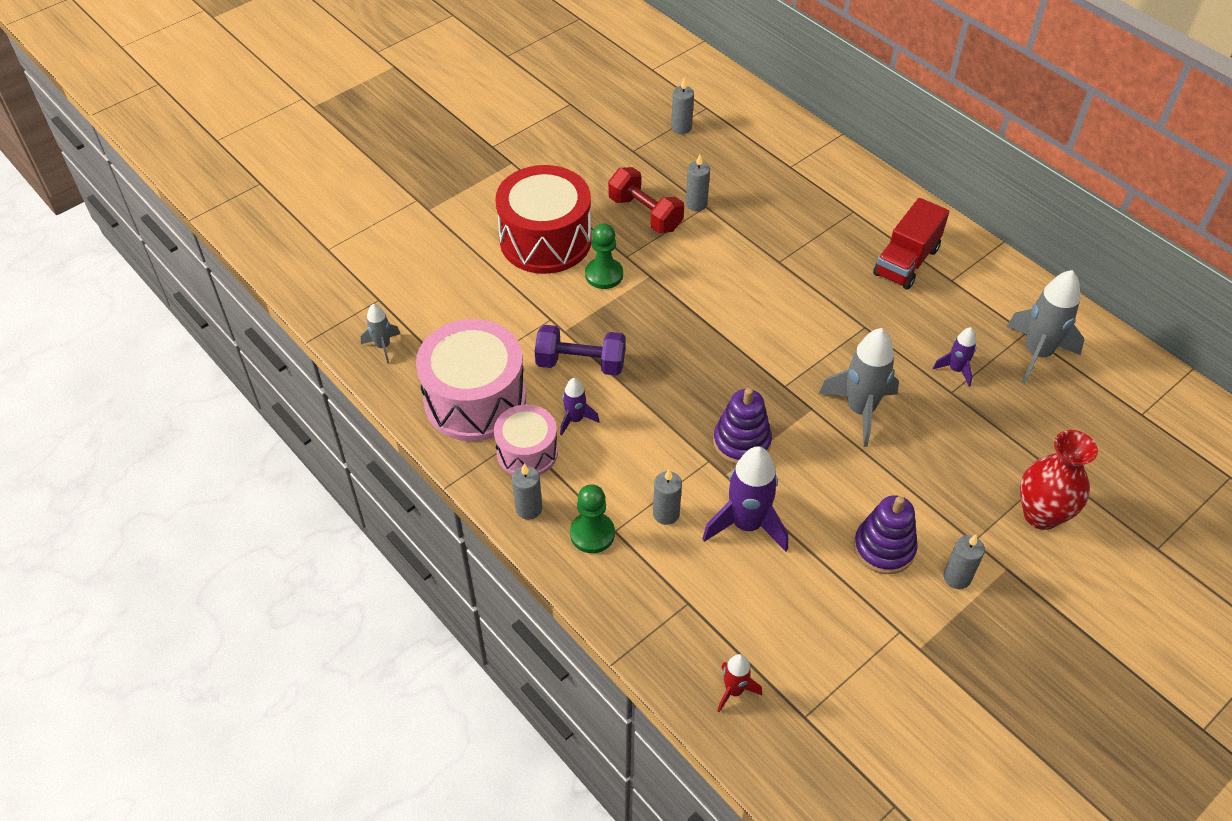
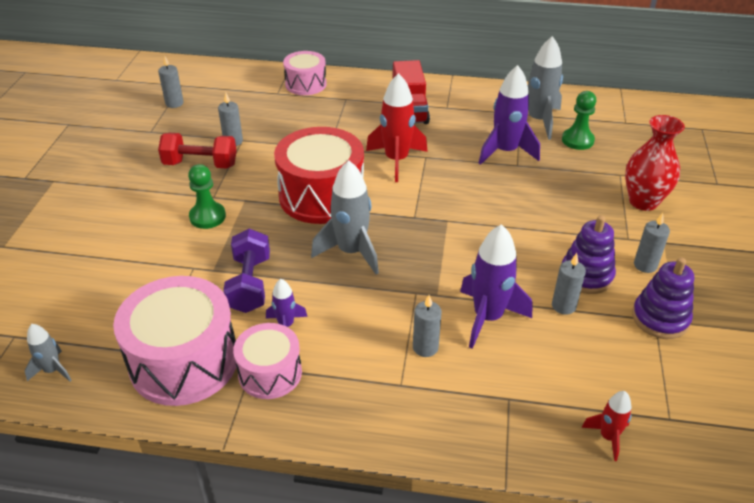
camera: 40 degrees left, 10 degrees down
(529, 508) = (315, 415): grey candle -> grey candle (563, 306)
(545, 240) = (135, 217): red drum -> red drum (321, 196)
(580, 363) = (250, 284): purple dumbbell -> purple dumbbell turned 60 degrees counterclockwise
(592, 534) = (386, 399): green pawn -> green pawn (577, 140)
(741, 442) = (425, 267): purple stacking toy -> purple stacking toy (660, 318)
(829, 170) = (306, 84): none -> pink drum
(831, 314) = (396, 160): none -> red rocket
(860, 410) = (477, 204): grey rocket -> grey rocket (351, 252)
(956, 370) = (505, 152): purple rocket -> purple rocket, size x1.88

